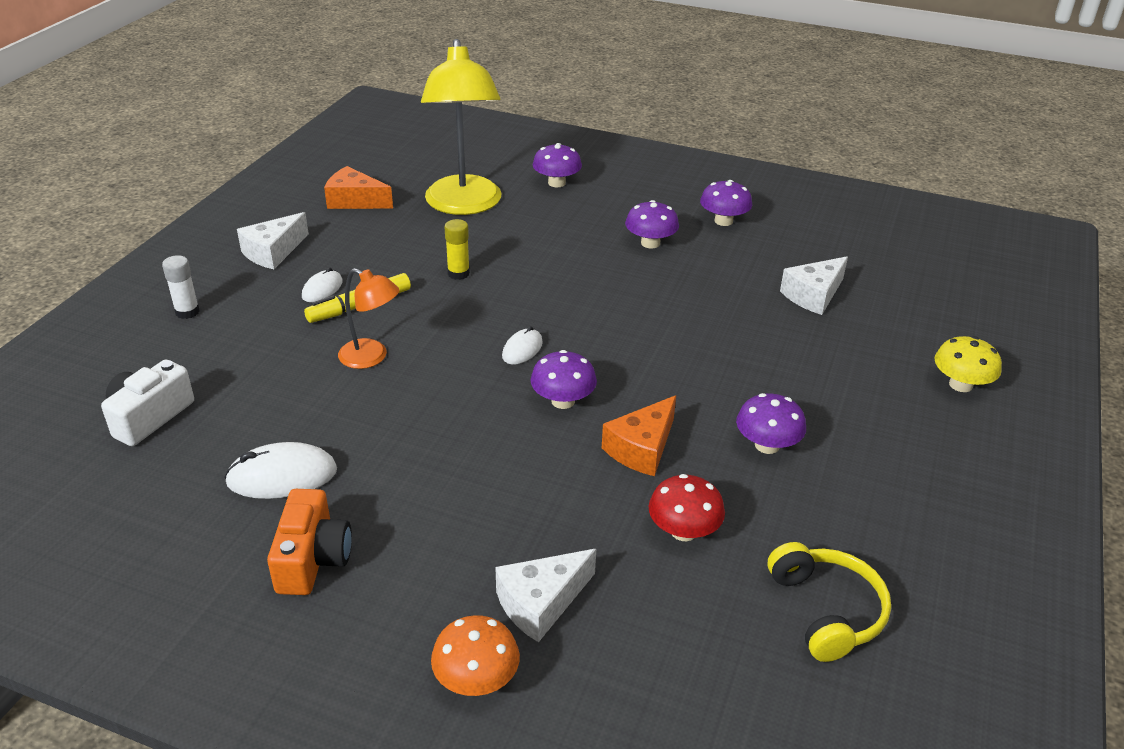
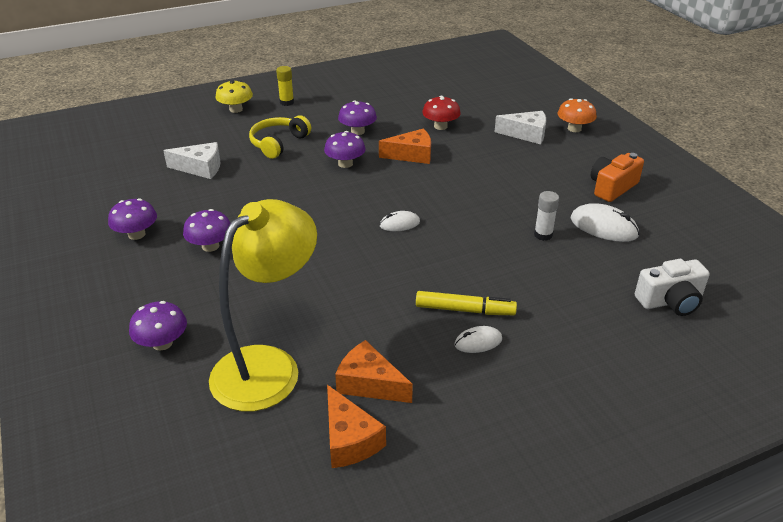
camera: 135 degrees left, 0 degrees up
(187, 312) = (603, 381): white glue stick -> white glue stick (543, 235)
(273, 252) = (485, 412): white cheese -> none
(371, 357) = (494, 266): orange lamp -> none
(378, 228) = (369, 383): none -> orange cheese
(458, 273) = (365, 297): yellow glue stick -> yellow glue stick (287, 102)
(563, 401) = (417, 189): purple mushroom -> purple mushroom (345, 164)
(826, 610) = (427, 91): yellow headphones -> yellow headphones (278, 143)

